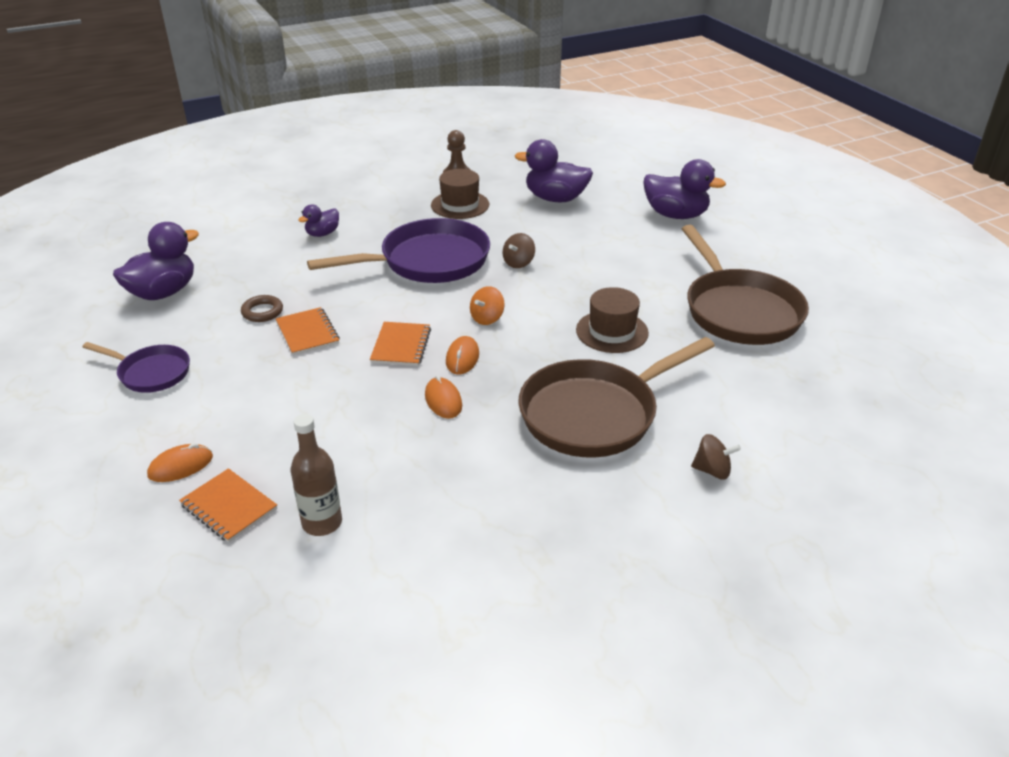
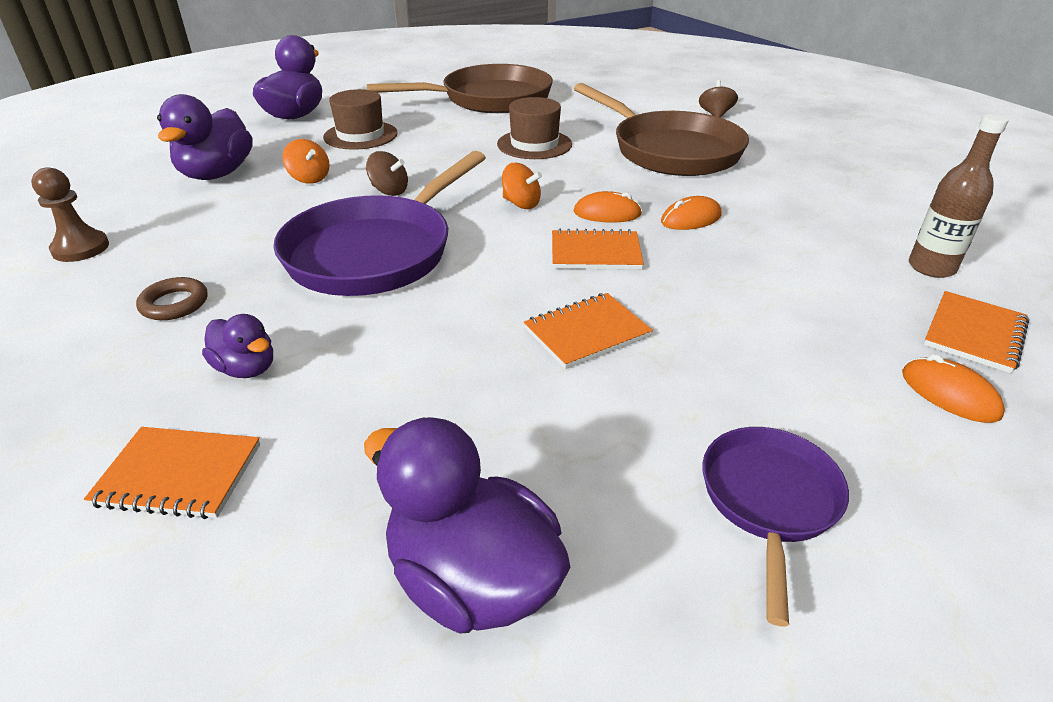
camera: 95 degrees left, 0 degrees up
(257, 228) = (179, 475): none -> orange notebook
(262, 312) = (533, 394): brown ring -> brown ring (174, 304)
(428, 261) = (376, 252): purple pan -> purple pan turned 120 degrees counterclockwise
(460, 205) = (197, 239): brown hat -> brown hat (360, 135)
(544, 231) = (309, 178): none -> orange spinning top

